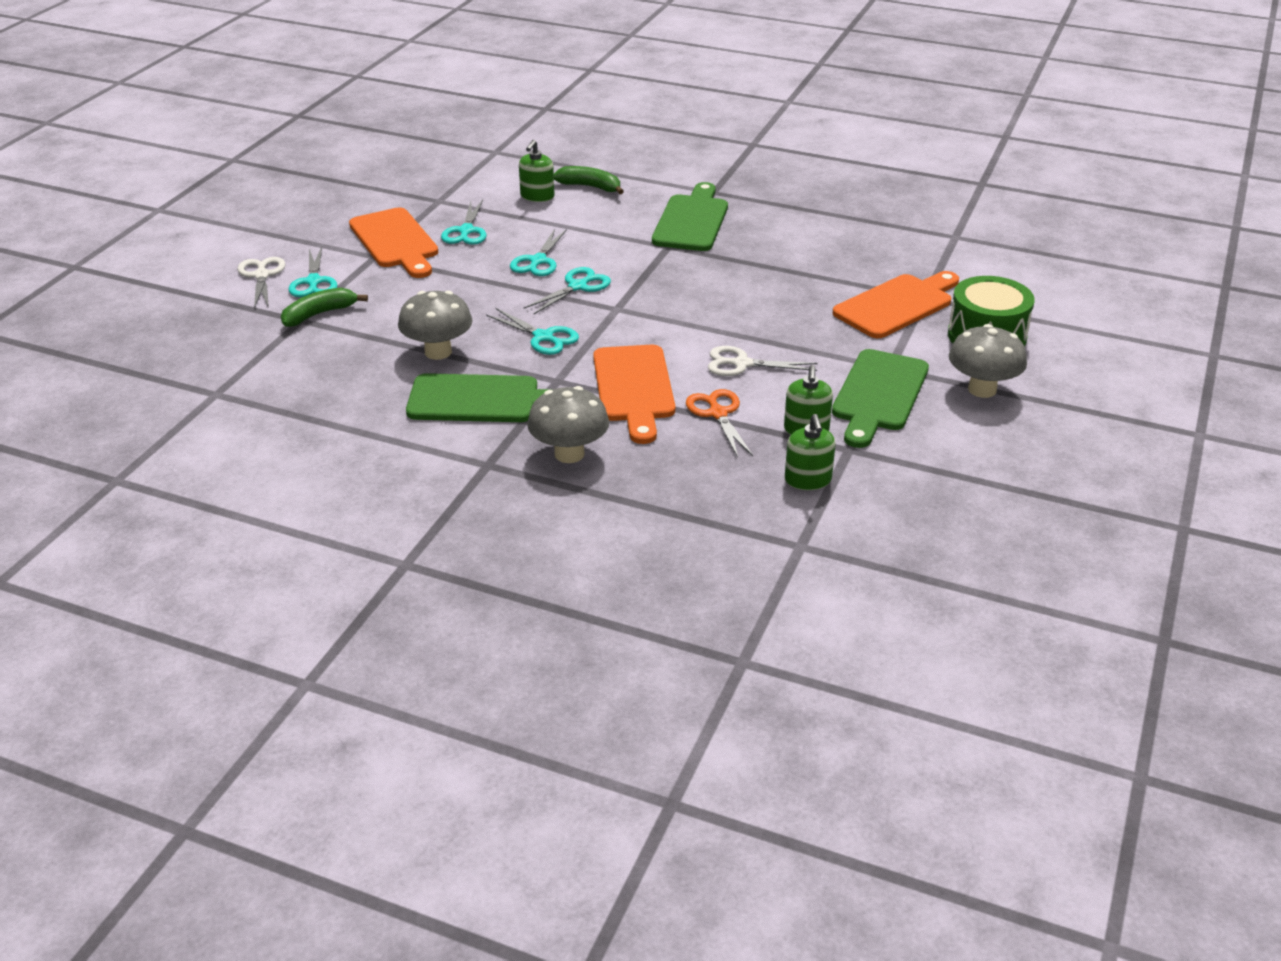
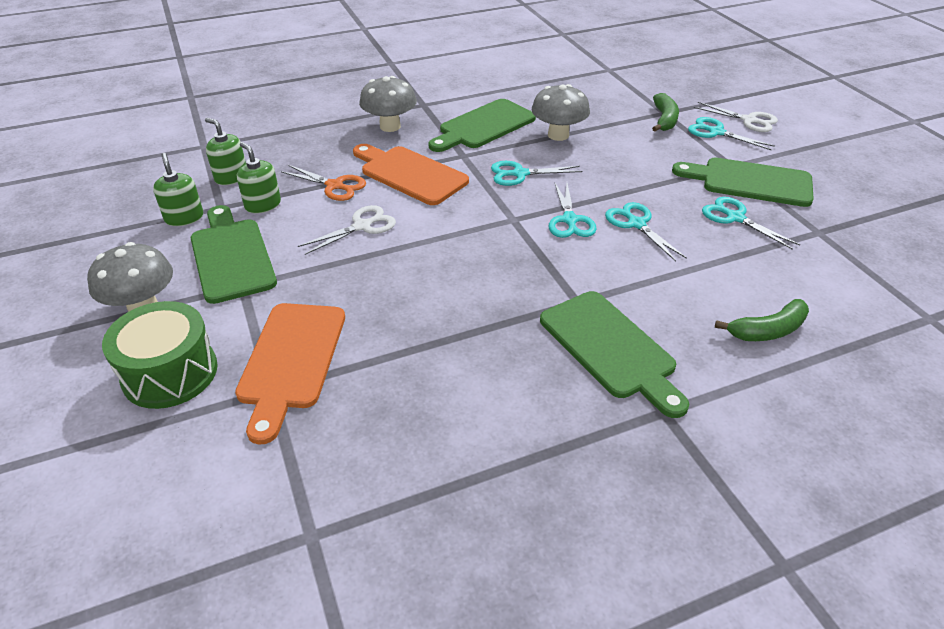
camera: 135 degrees right, 5 degrees up
(395, 241) = (750, 182): orange cutting board -> green cutting board
(537, 196) = (775, 286): green soap dispenser -> green soap dispenser (184, 218)

